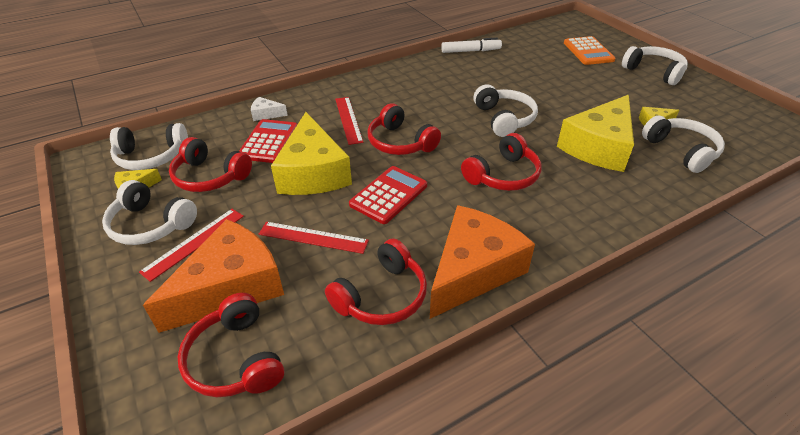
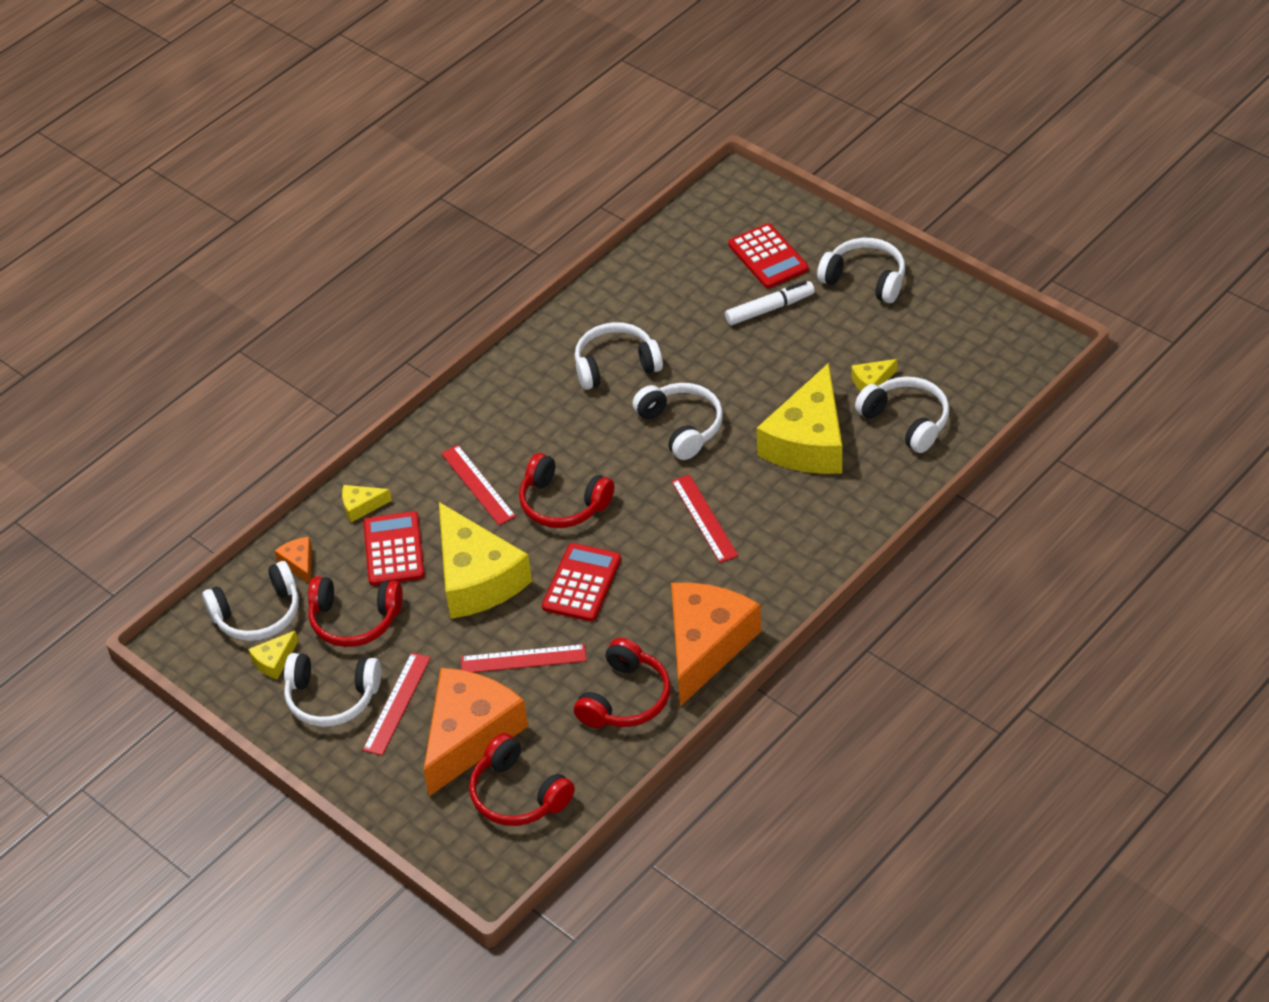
camera: 15 degrees left, 5 degrees up
(202, 135) = (299, 563): none -> orange cheese
(266, 114) = (361, 506): white cheese -> yellow cheese
(470, 51) = (595, 301): white marker -> white marker (769, 309)
(471, 80) = (616, 365): none -> white headphones
(503, 175) = (704, 518): red headphones -> red ruler
(588, 51) = (768, 257): orange calculator -> red calculator

